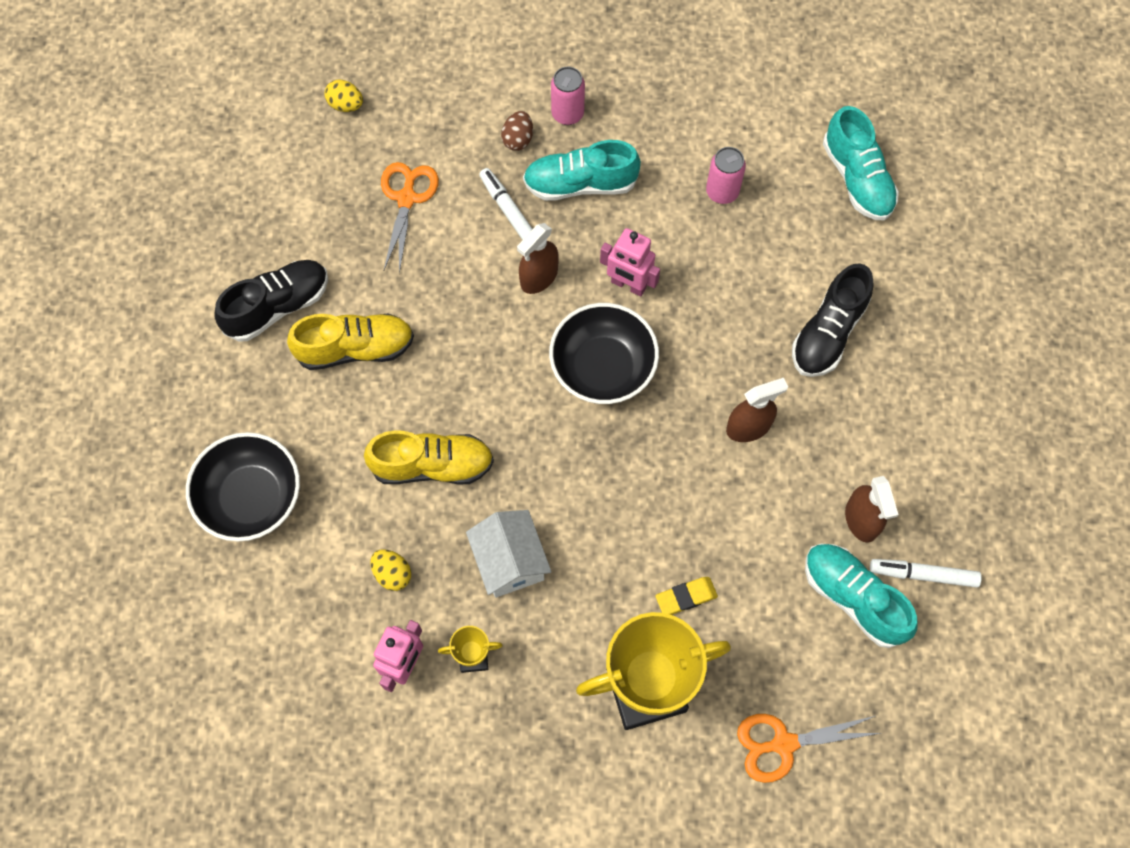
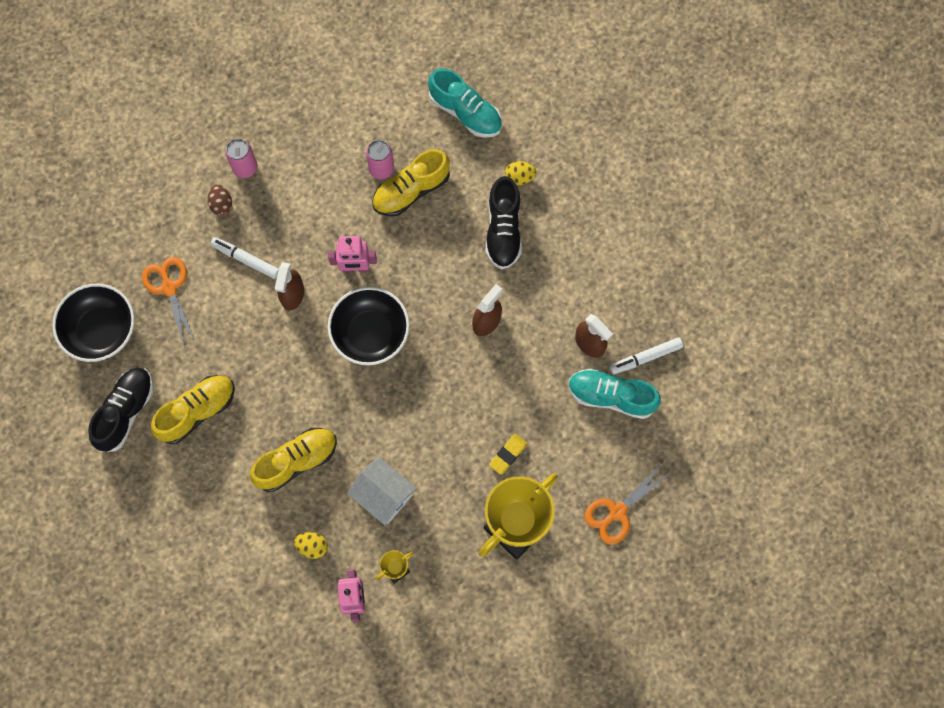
camera: 30 degrees left, 5 degrees up
(251, 497) = (188, 550): black bowl -> black bowl (101, 330)
(346, 105) = (85, 243): yellow egg -> yellow egg (519, 177)
(580, 184) = (283, 214): turquoise shoe -> none
(743, 233) = (411, 191): none -> yellow shoe

